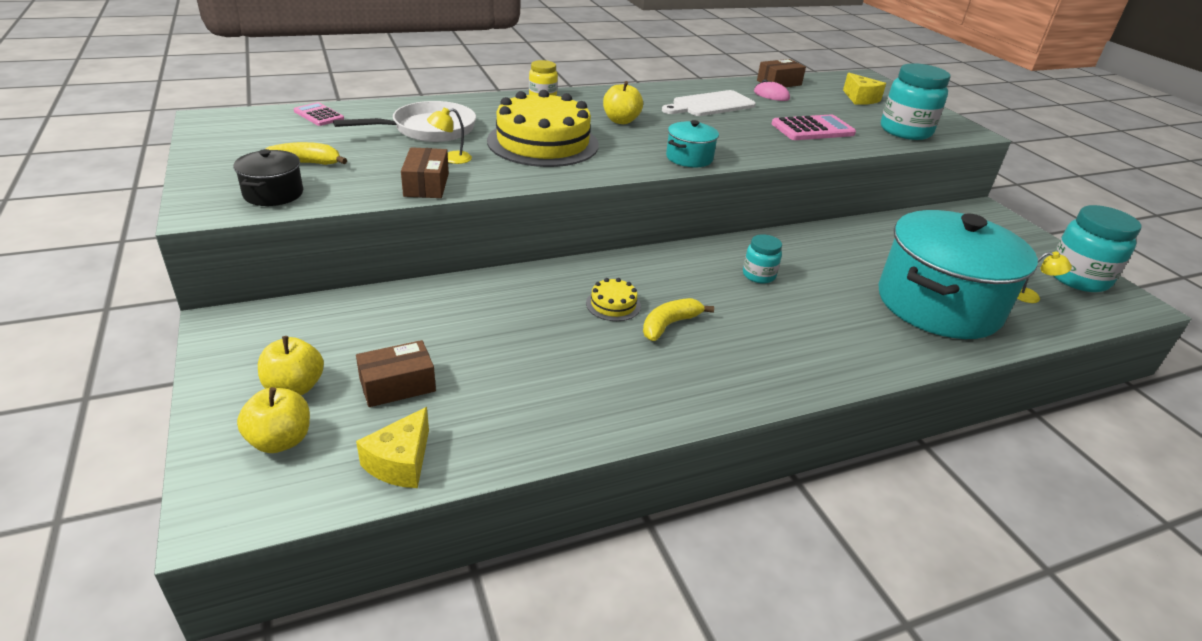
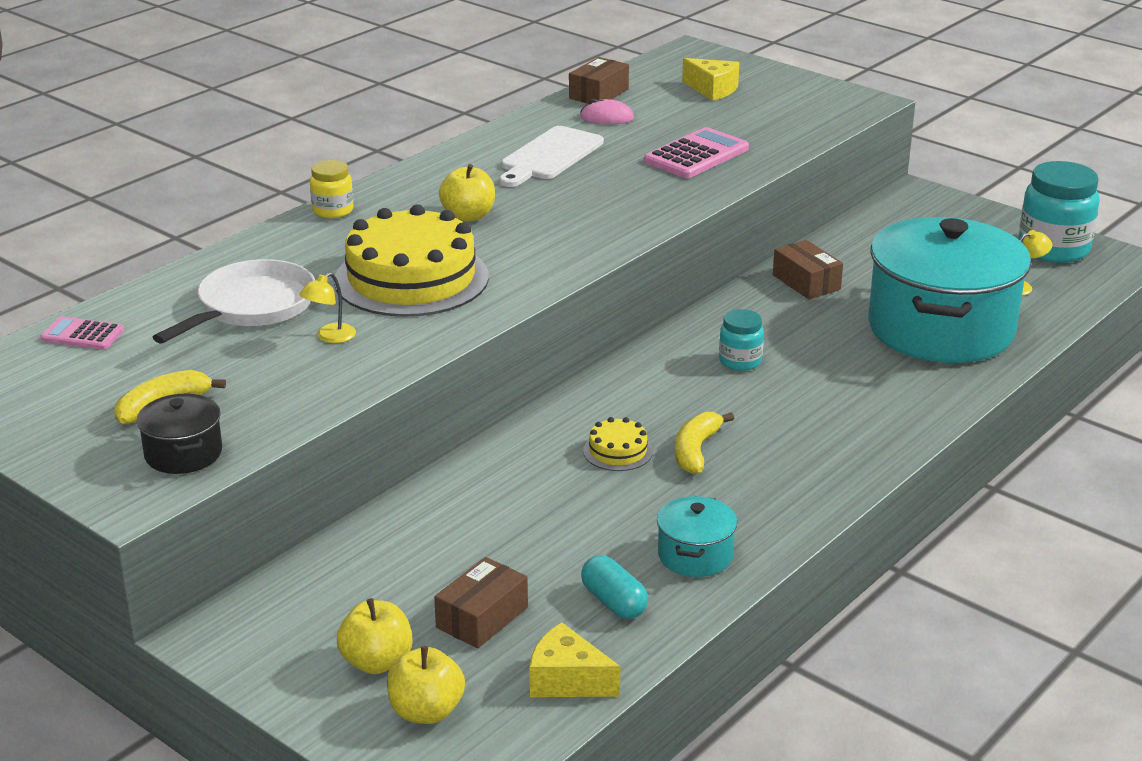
camera: 25 degrees left, 5 degrees down
(400, 462) = (567, 680): yellow cheese -> yellow cheese turned 120 degrees clockwise
(426, 185) = (345, 380): brown box -> brown box (806, 282)
(499, 414) = (613, 602): none -> turquoise capsule
(689, 158) = (598, 243): turquoise pot -> turquoise pot (695, 555)
(905, 131) = (798, 124): turquoise jar -> none

